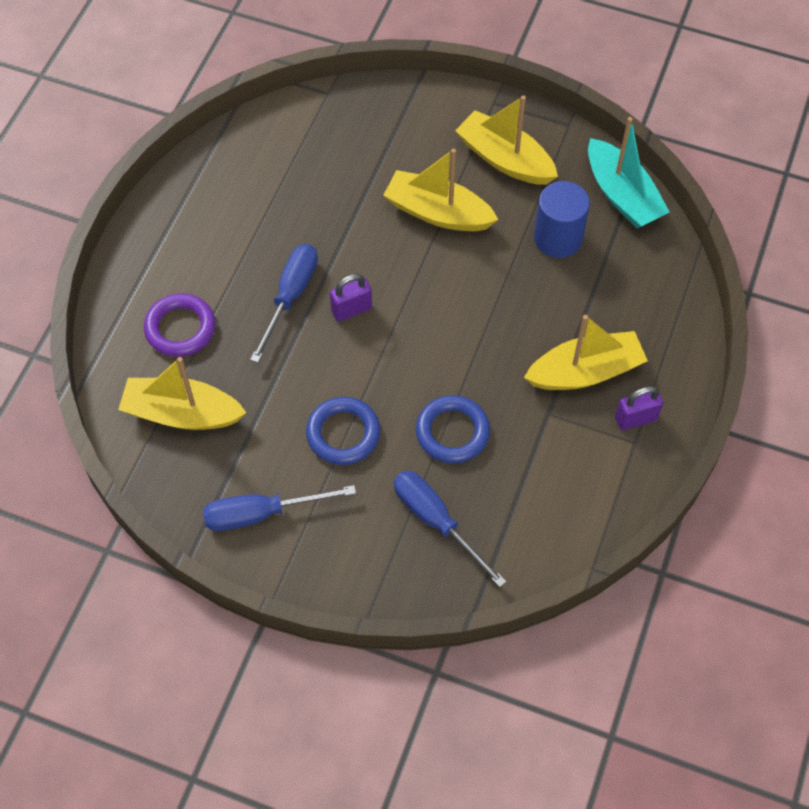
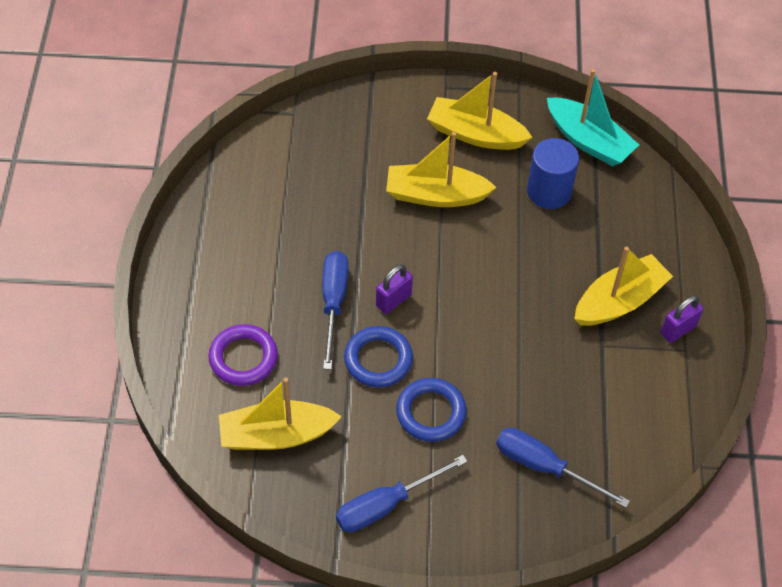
camera: 20 degrees left, 5 degrees down
(452, 432) = (526, 384): blue ring -> blue ring (378, 360)

